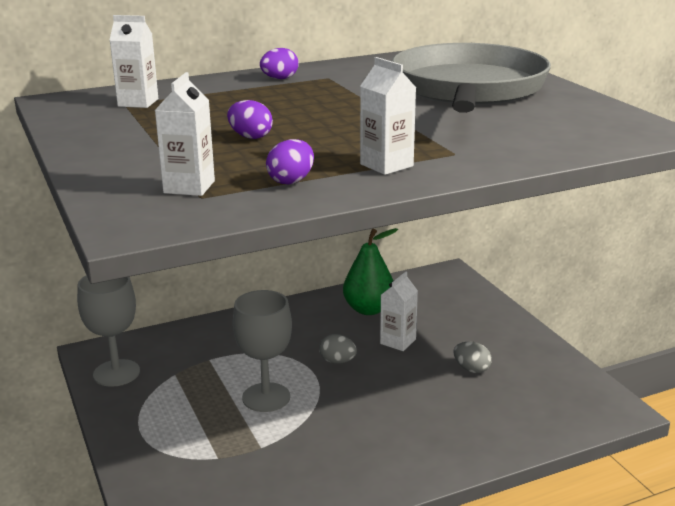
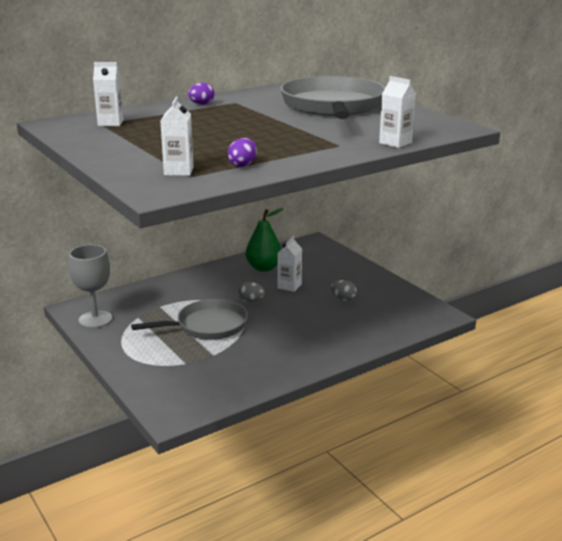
camera: 10 degrees left, 0 degrees up
(250, 137) = (202, 141): purple egg -> none
(266, 397) = (207, 326): grey goblet -> grey pan
(386, 165) = (299, 153): white carton -> white carton (395, 143)

